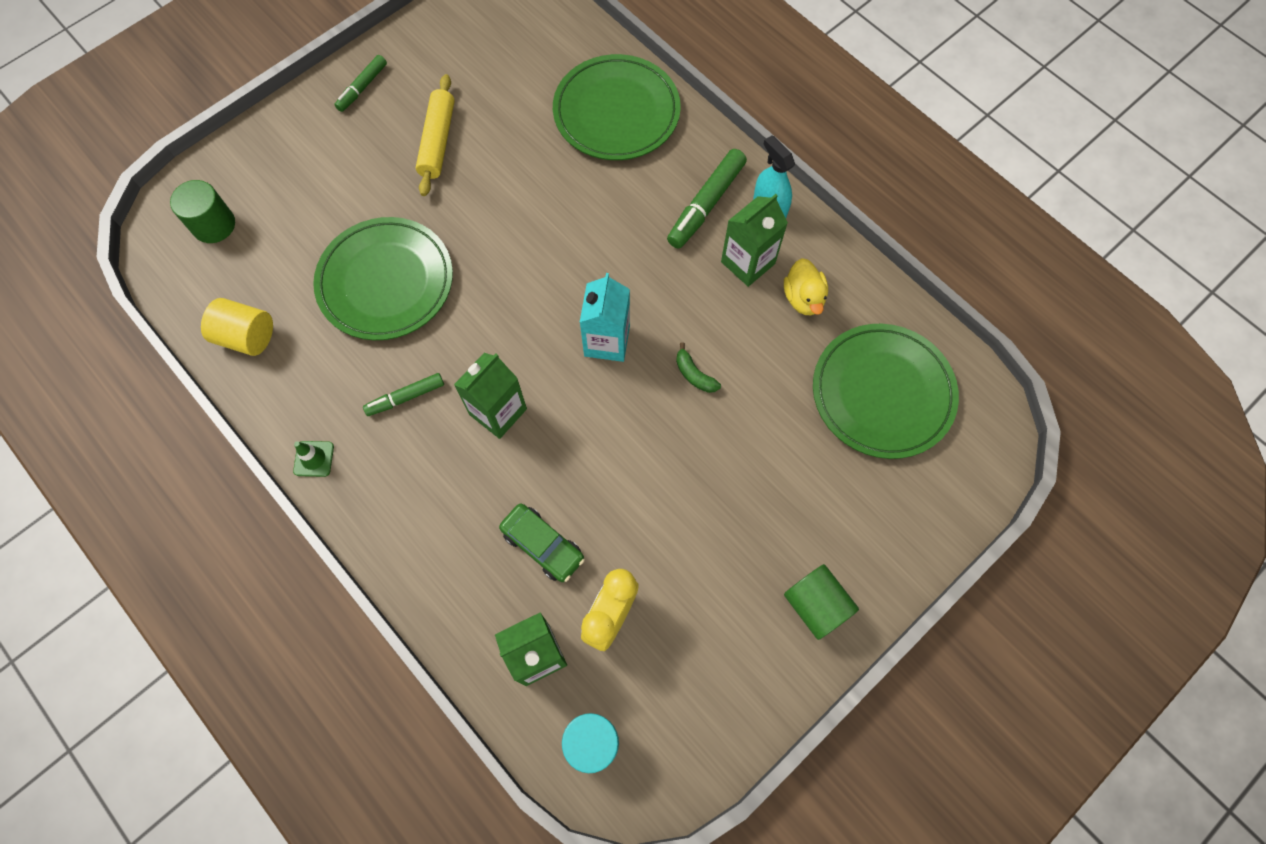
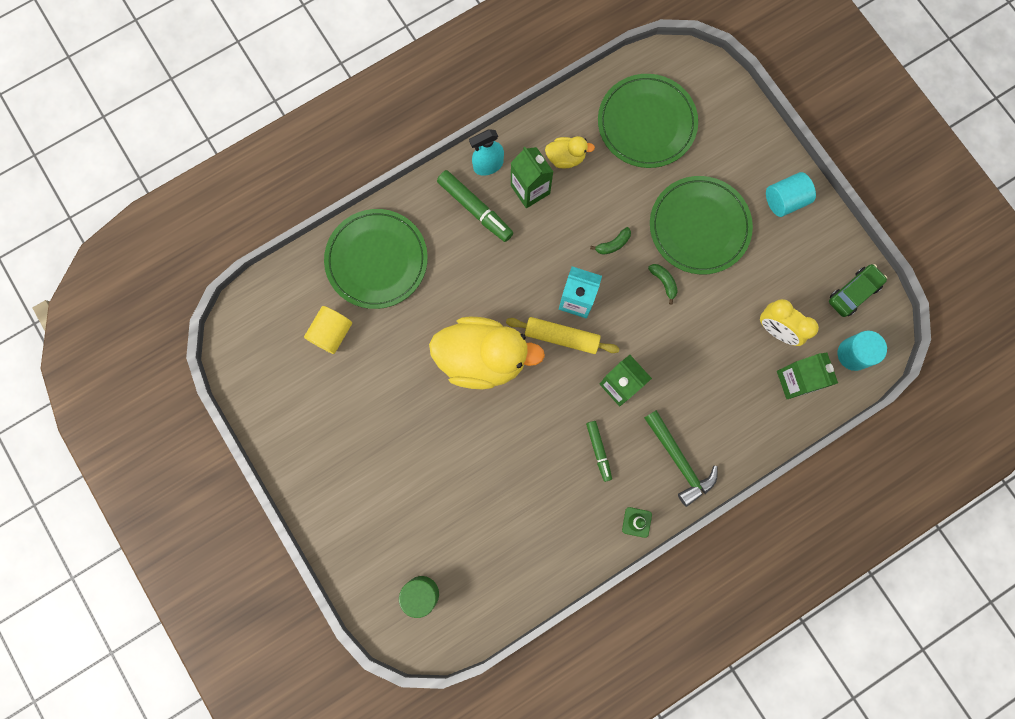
camera: 80 degrees left, 10 degrees up
(247, 336) = (528, 569): yellow cylinder -> yellow cylinder (331, 333)
(362, 87) = (308, 462): green marker -> none
(386, 282) = (499, 457): green plate -> green plate (699, 227)
(401, 503) = (679, 461): none -> green hammer
(438, 141) = (376, 405): yellow rolling pin -> yellow rolling pin (561, 337)
(511, 244) = (482, 358): none -> yellow duck
(543, 545) = (722, 367): green car -> green car (853, 292)
(653, 448) = (663, 282): none -> green banana
(816, 605) = (784, 200): green cylinder -> turquoise cylinder

